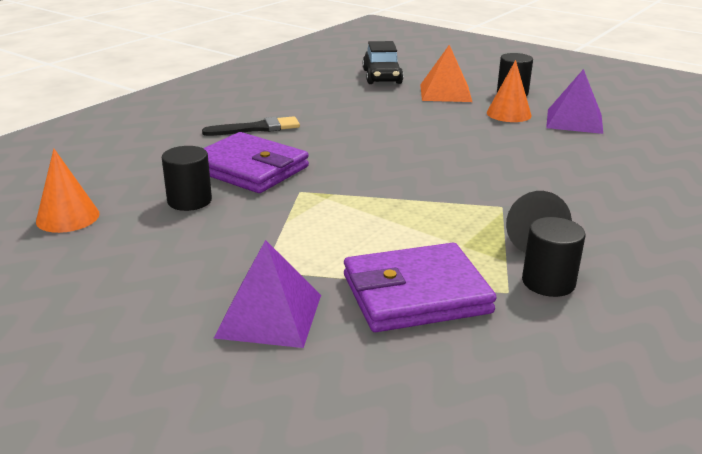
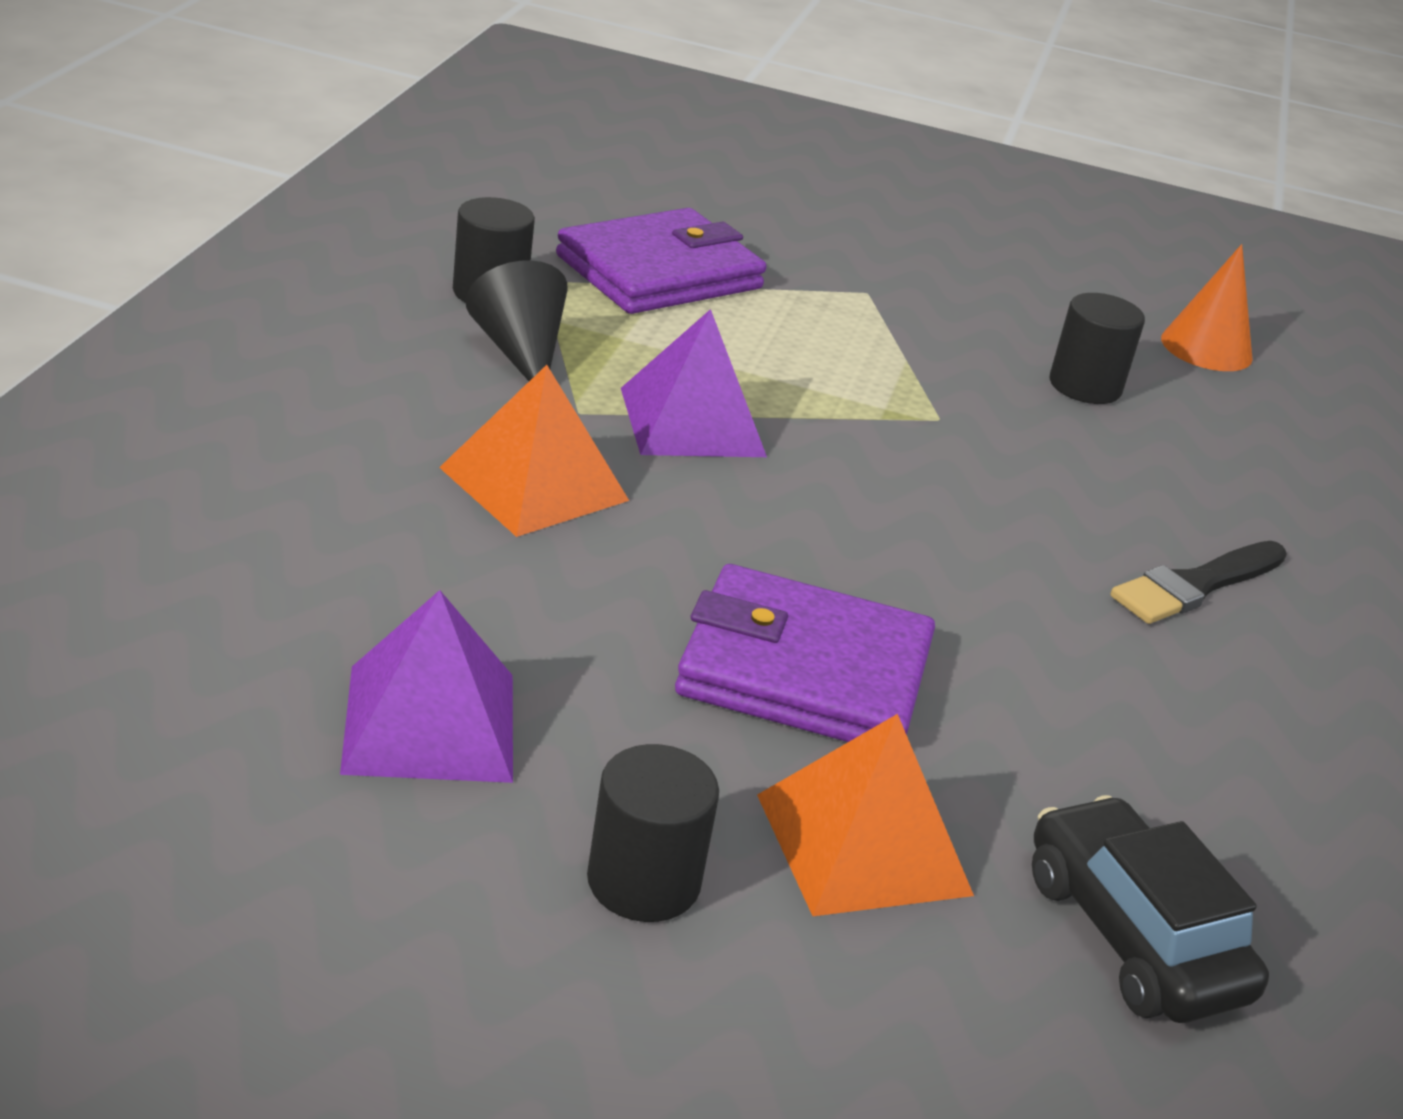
camera: 155 degrees right, 5 degrees up
(250, 168) = (1074, 462): purple wallet -> purple wallet (803, 671)
(269, 315) = (811, 245): purple pyramid -> purple pyramid (692, 422)
(509, 114) = (628, 736): orange cone -> none
(531, 178) = (534, 483): none -> orange pyramid

